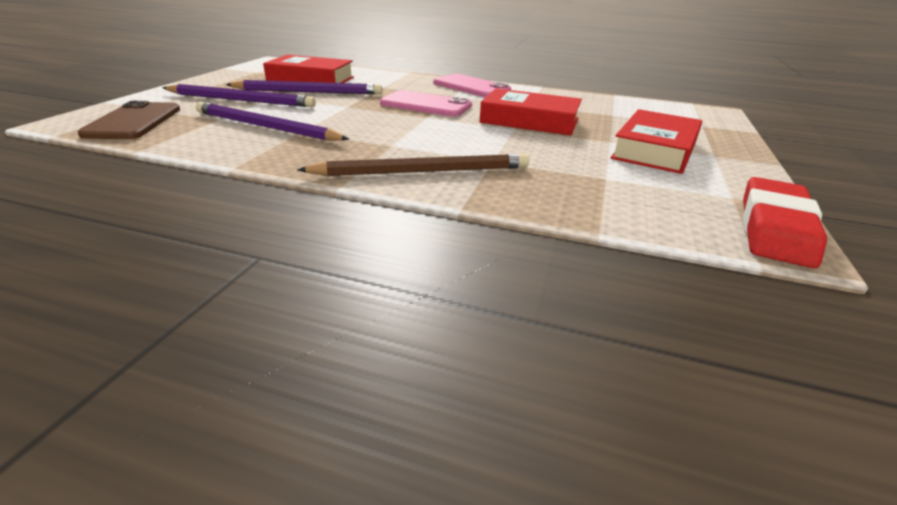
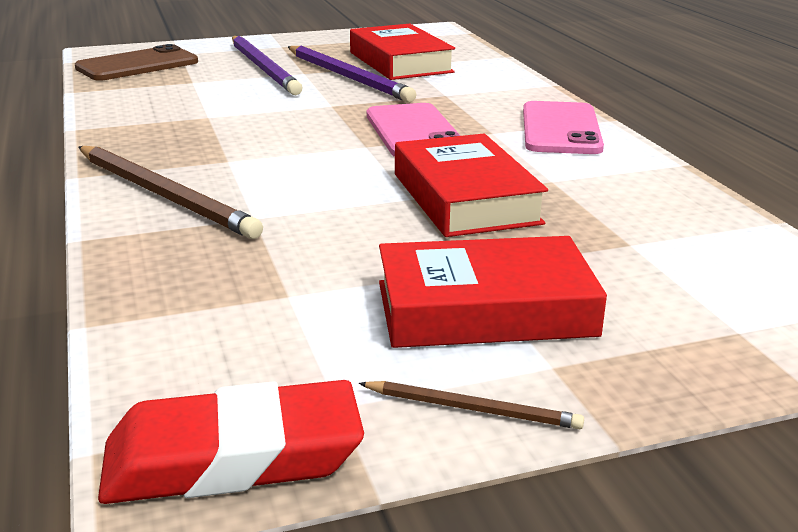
camera: 55 degrees right, 5 degrees down
(266, 127) = (198, 102): purple pencil -> none
(746, 176) = (473, 409): none -> brown pencil

